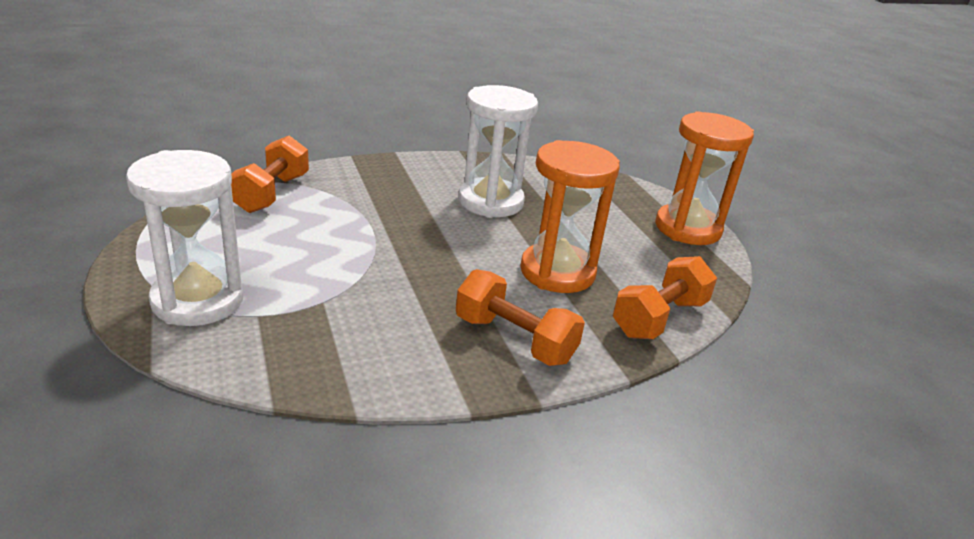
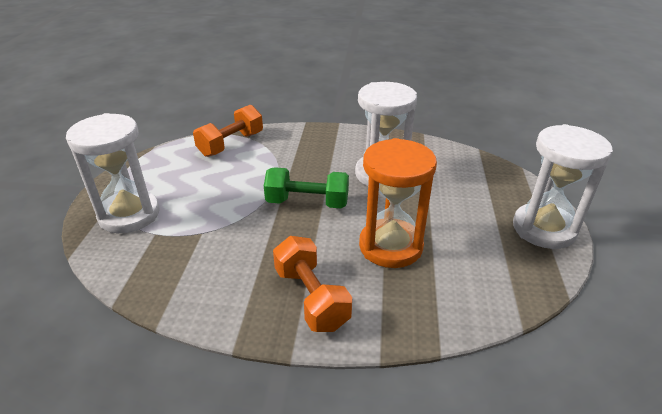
camera: 30 degrees right, 5 degrees up
(430, 245) = (307, 203): none -> green dumbbell
(659, 318) = (450, 310): orange dumbbell -> none
(687, 228) = (544, 229): orange hourglass -> white hourglass

